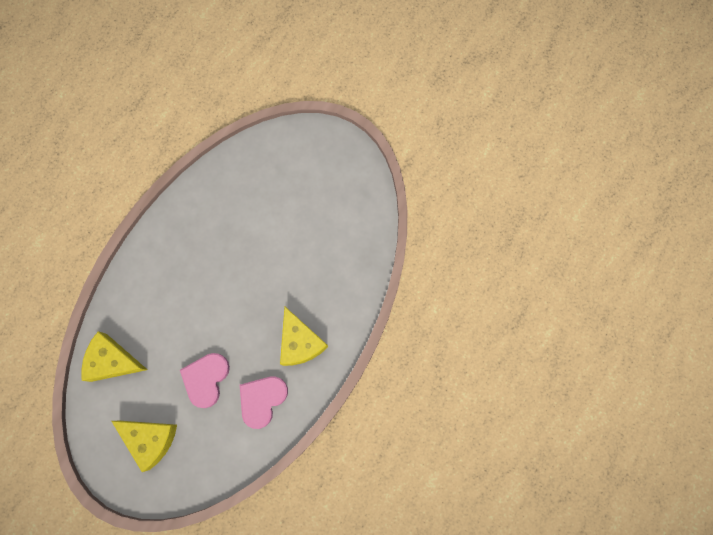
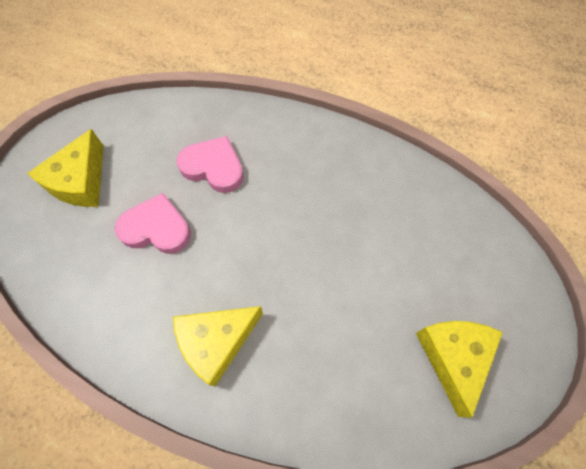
camera: 80 degrees right, 10 degrees down
(113, 361) = (172, 124): yellow cheese -> yellow cheese (453, 357)
(262, 400) = (131, 305): pink heart -> pink heart (213, 167)

